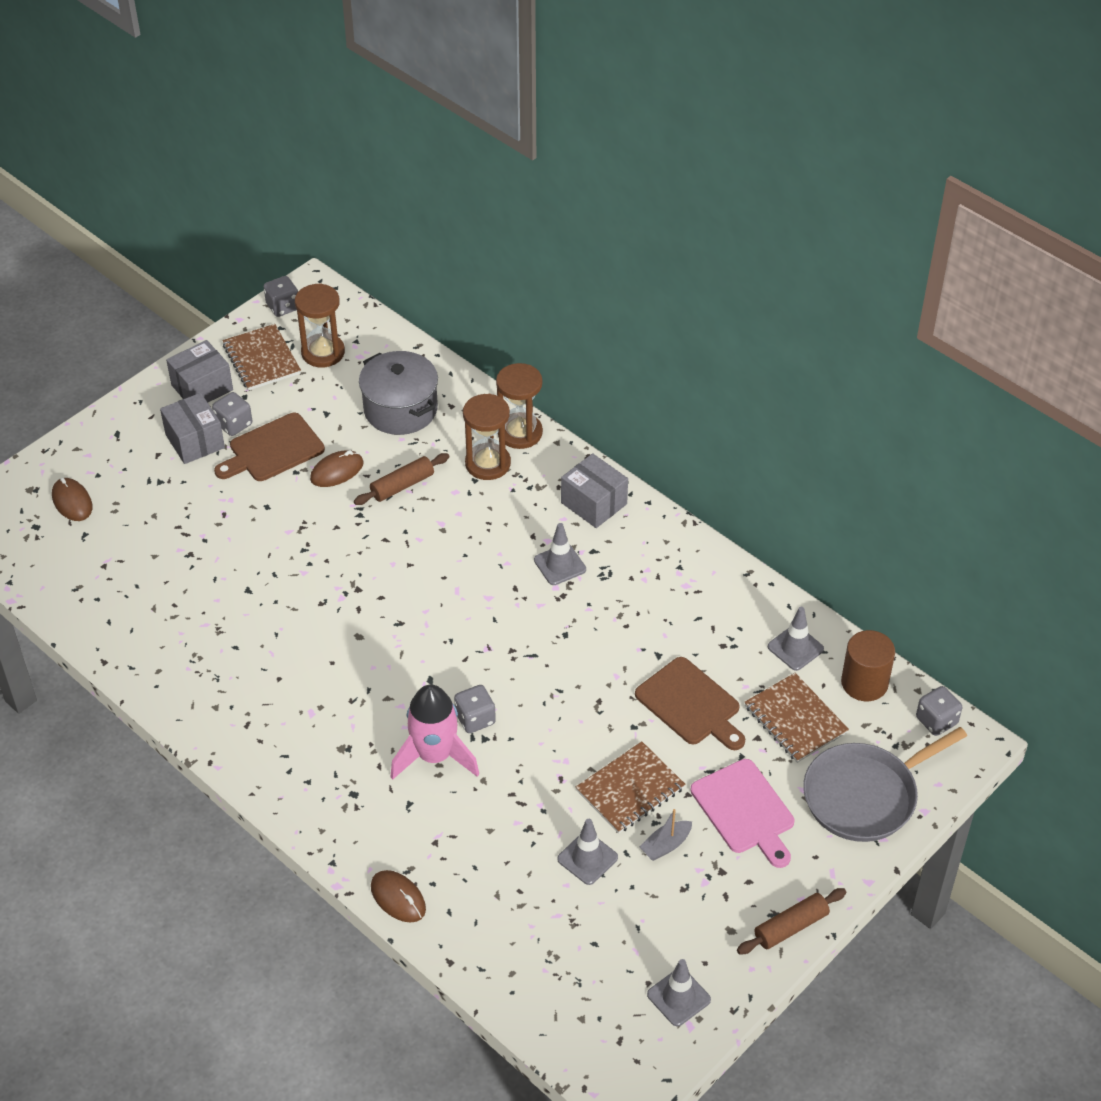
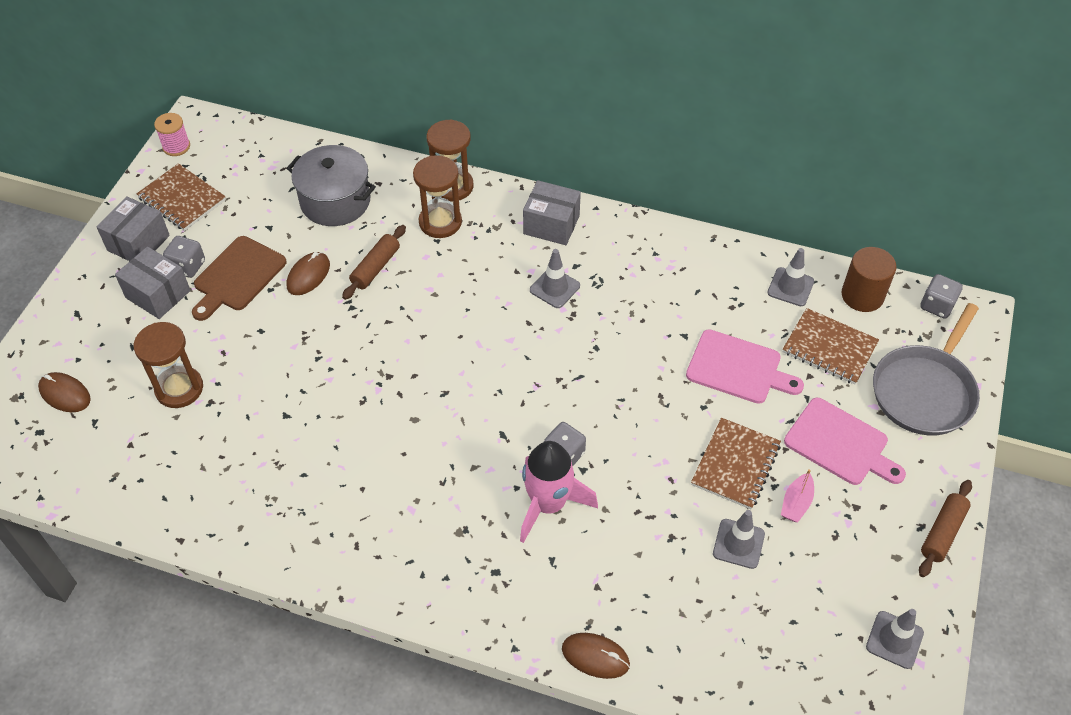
camera: 25 degrees left, 5 degrees up
(283, 307) = (176, 146): grey dice -> pink spool
(323, 352) = (236, 175): brown hourglass -> brown hourglass (179, 388)
(666, 845) = (796, 503): grey boat -> pink boat
(691, 704) = (738, 368): brown cutting board -> pink cutting board

